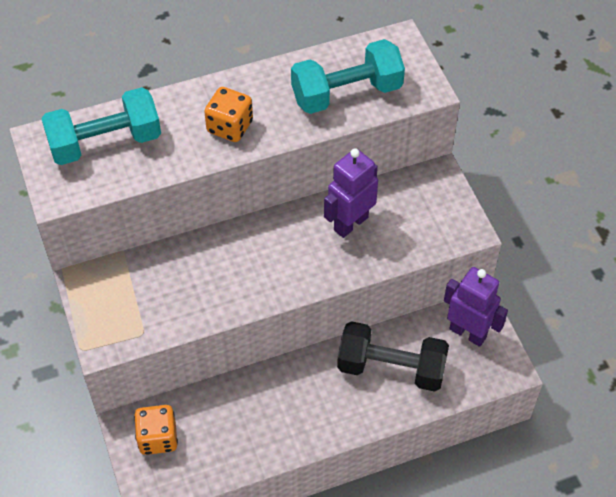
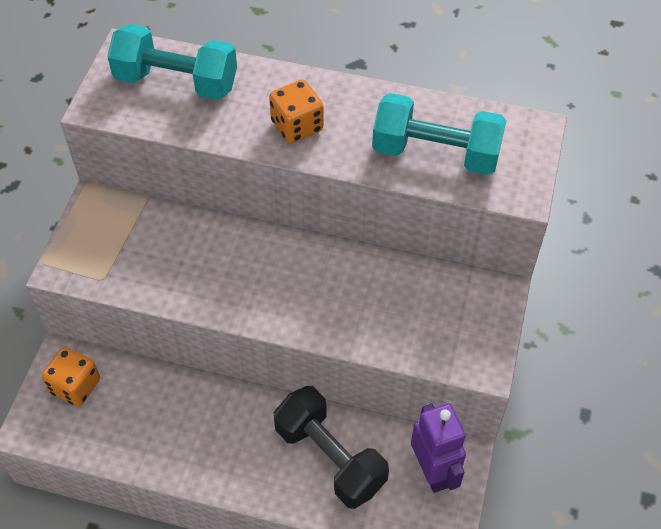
camera: 35 degrees right, 0 degrees up
(350, 223) = (371, 289): purple robot -> none

